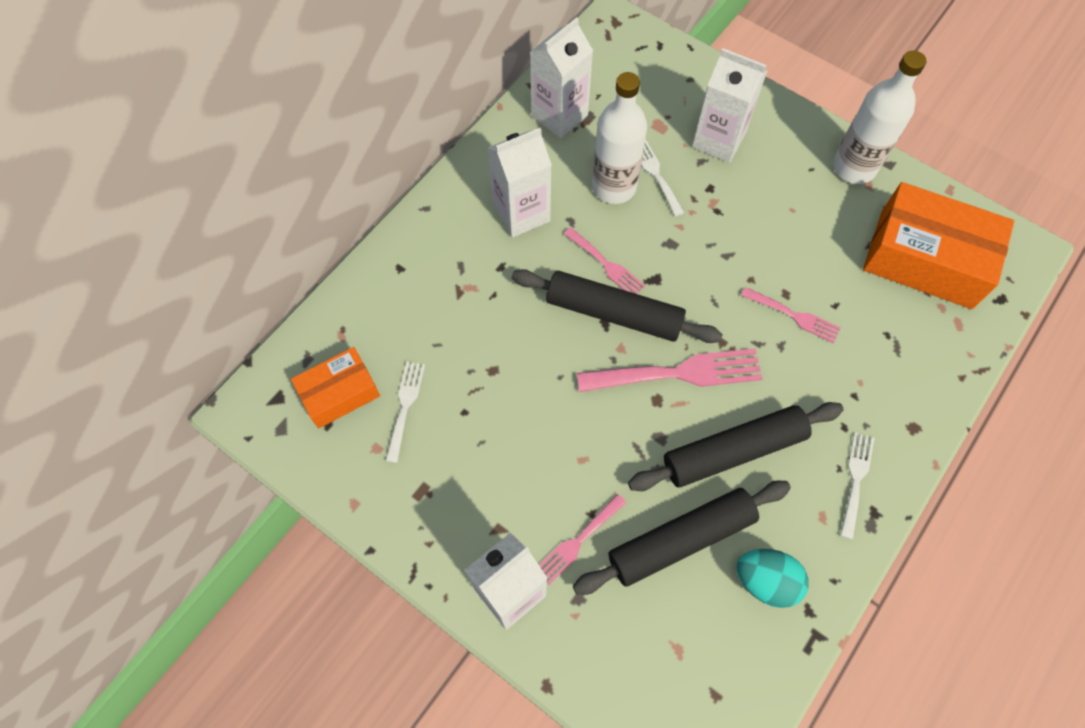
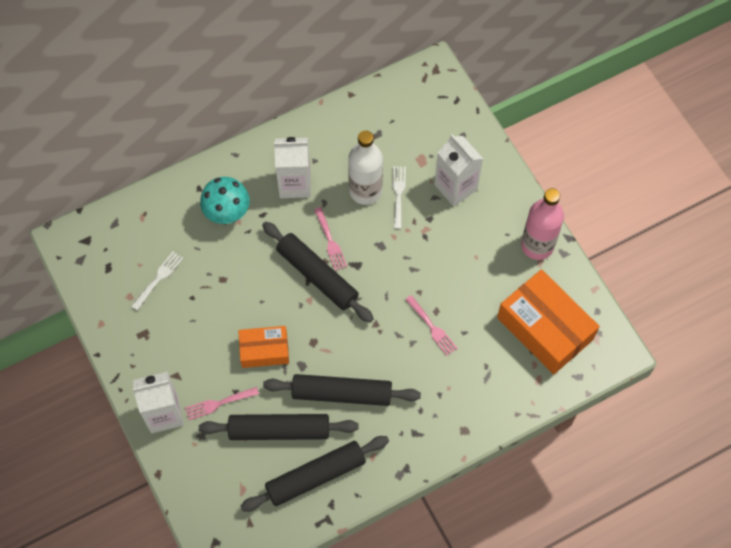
camera: 25 degrees right, 0 degrees up
(339, 393) = (124, 253): orange box -> orange box (264, 350)
(455, 285) = (227, 214): none -> turquoise mushroom
(559, 115) = (357, 125): white carton -> none
(678, 373) = (336, 331): pink fork -> none
(765, 581) = (315, 476): turquoise egg -> black rolling pin
(854, 167) = (537, 245): white bottle -> pink bottle
(856, 480) = (407, 444): white fork -> none

